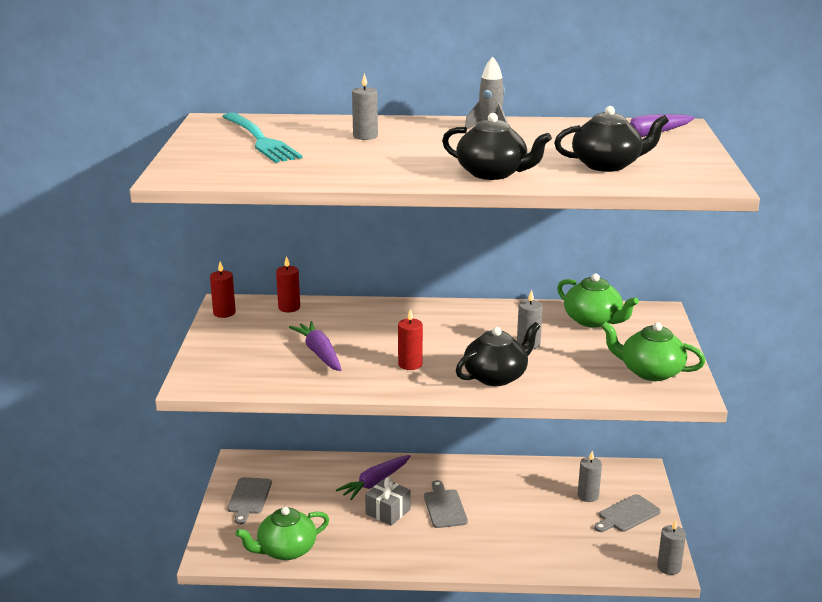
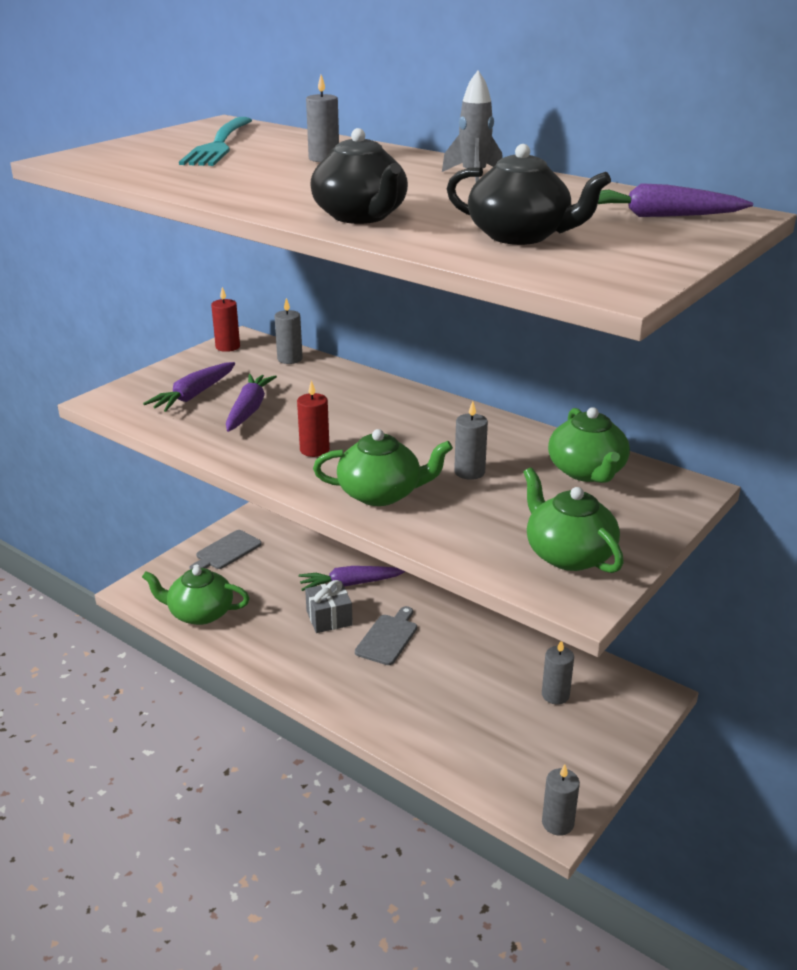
camera: 35 degrees right, 5 degrees up
(259, 356) = (194, 395): none -> purple carrot
(289, 307) = (290, 359): red candle -> grey candle
(496, 376) = (381, 494): black teapot -> green teapot
(627, 515) = (577, 737): grey cutting board -> none

